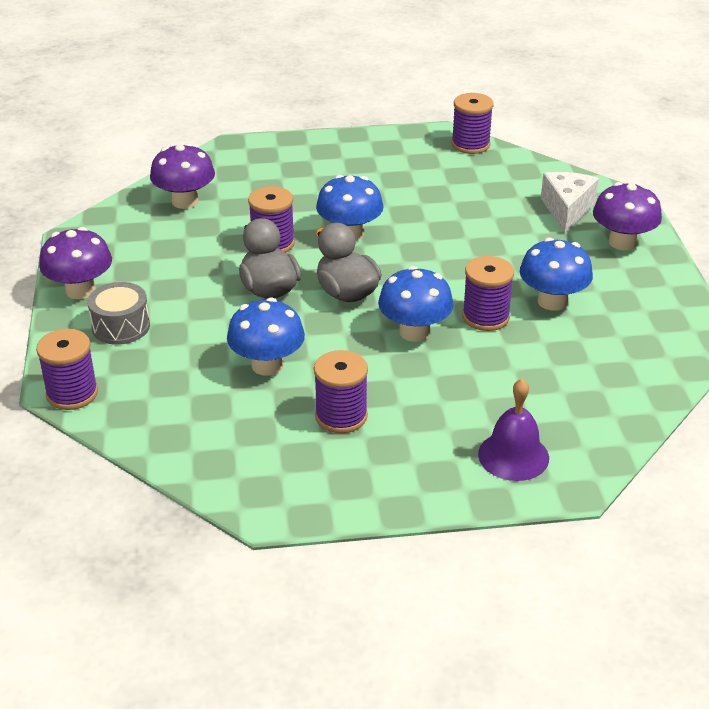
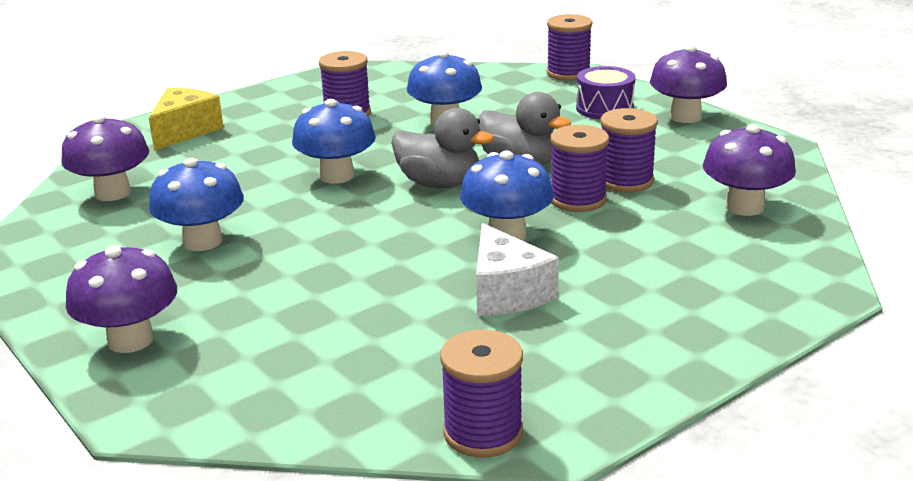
camera: 150 degrees right, 10 degrees down
(121, 326) = (604, 108): grey drum -> purple drum
(485, 317) = (272, 207): purple spool -> purple spool (626, 181)
(513, 456) = (185, 131): purple bell -> yellow cheese
(567, 210) = (236, 363): white cheese -> white cheese (507, 292)
(608, 383) = (112, 193): none -> purple mushroom

